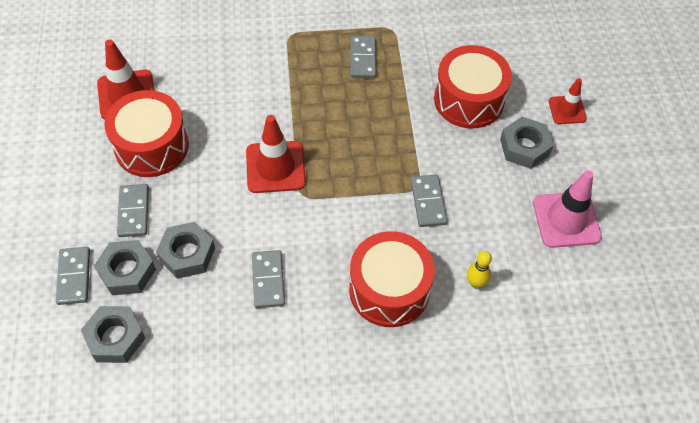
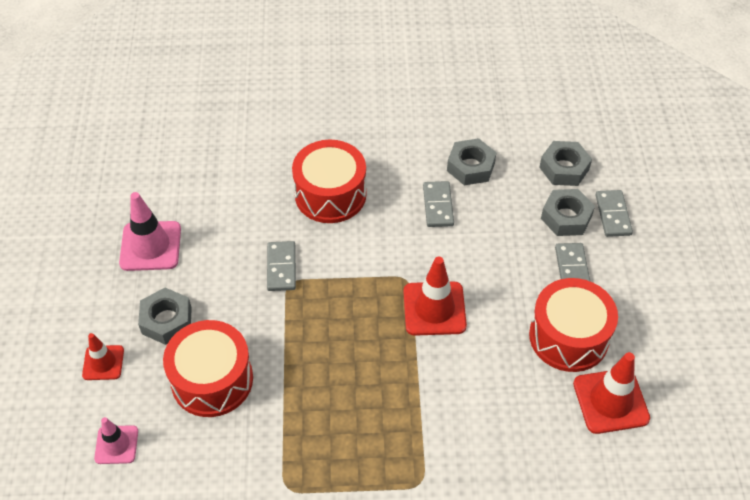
camera: 175 degrees left, 5 degrees down
(187, 254) = (514, 229): grey nut -> grey nut (470, 167)
(362, 59) = (329, 442): grey domino -> none
(475, 283) = (252, 197): yellow bowling pin -> none
(531, 52) = (116, 445): none -> pink traffic cone

